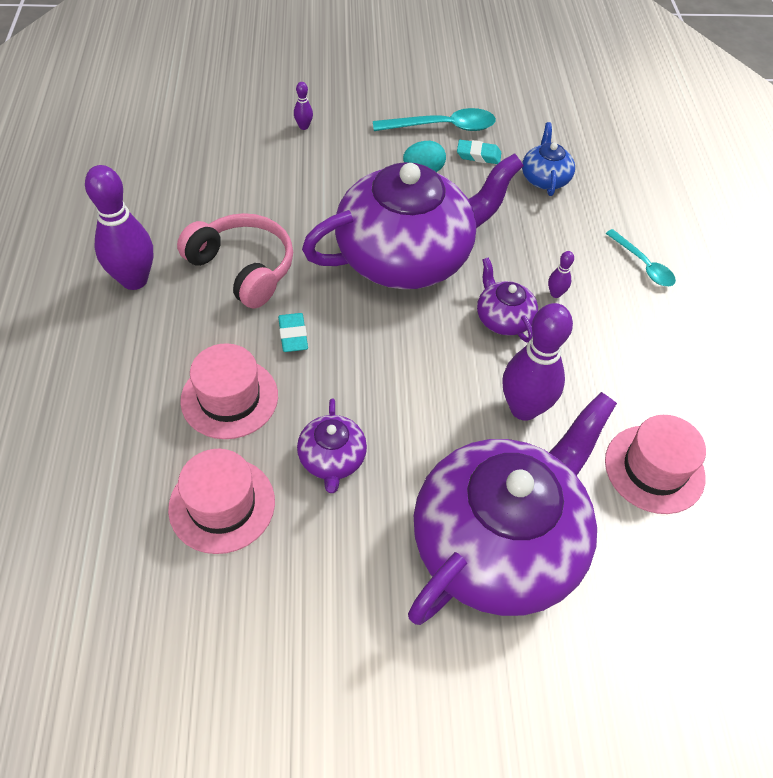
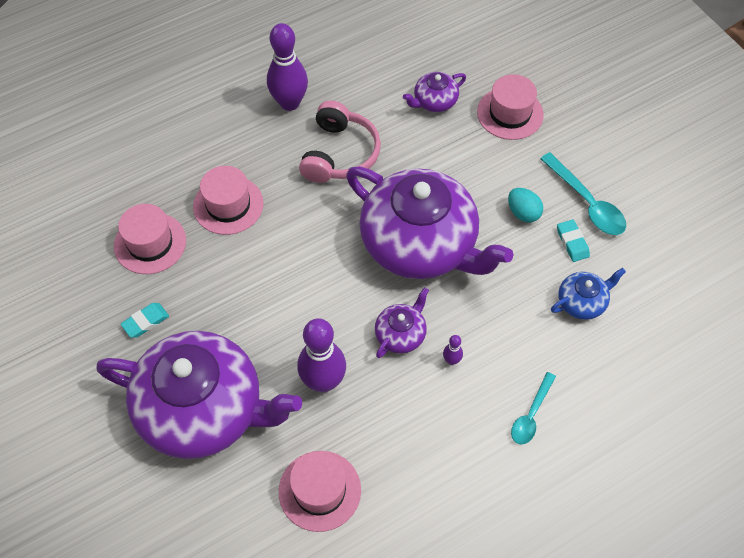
camera: 65 degrees right, 5 degrees up
(293, 335) = (300, 212): turquoise eraser -> turquoise eraser (145, 322)
(304, 126) = (510, 113): purple bowling pin -> pink hat
(332, 459) = (214, 284): purple teapot -> purple teapot (434, 101)

